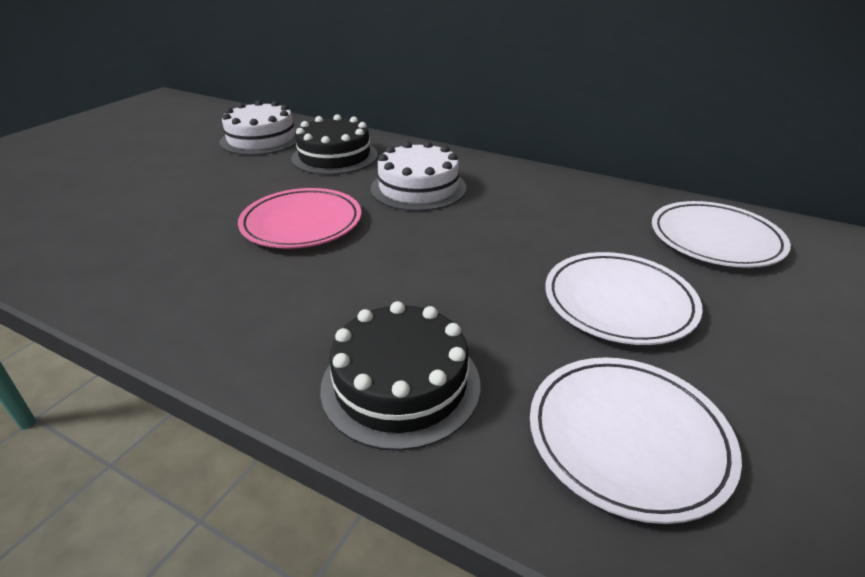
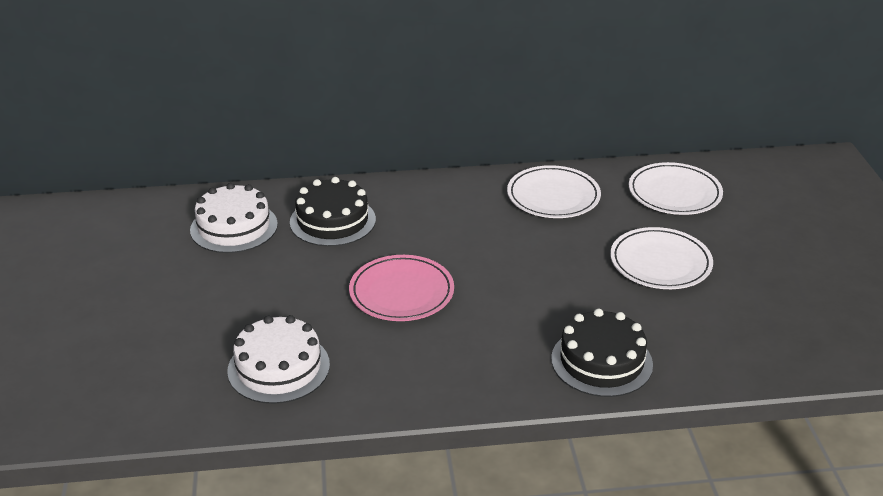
camera: 35 degrees left, 0 degrees up
(418, 188) = (444, 226): white cake -> white cake (278, 367)
(627, 438) = (725, 334): white plate -> white plate (553, 196)

